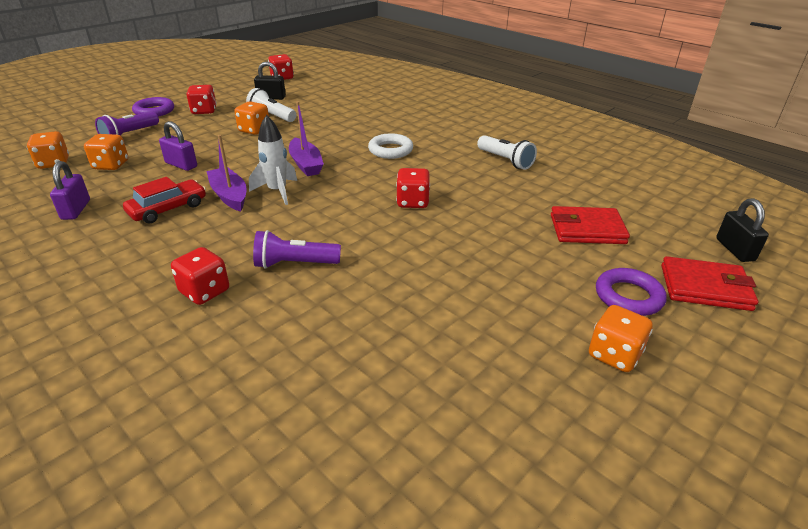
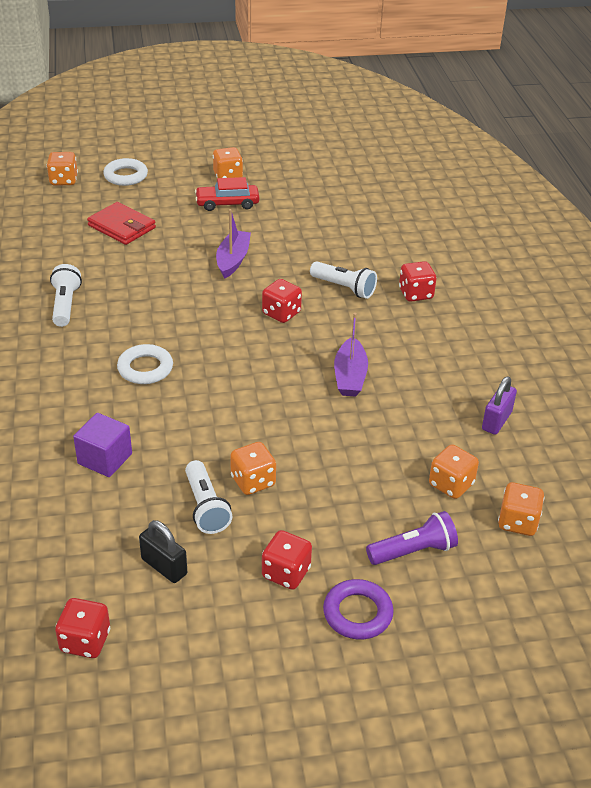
camera: 145 degrees left, 5 degrees up
(168, 209) = (412, 384): red car -> red car (227, 203)
(181, 165) = (374, 448): purple padlock -> none
(277, 191) = (304, 362): white rocket -> none
(295, 264) = (344, 288): purple flashlight -> white flashlight
(306, 164) = (247, 387): purple boat -> purple boat (233, 260)
(352, 114) = (105, 459): none -> purple cube
(412, 202) = (206, 299): red dice -> red dice (281, 313)
(628, 296) = (174, 189): purple ring -> none
(705, 287) = (126, 176): red wallet -> white ring
(735, 250) = (64, 180): black padlock -> orange dice

